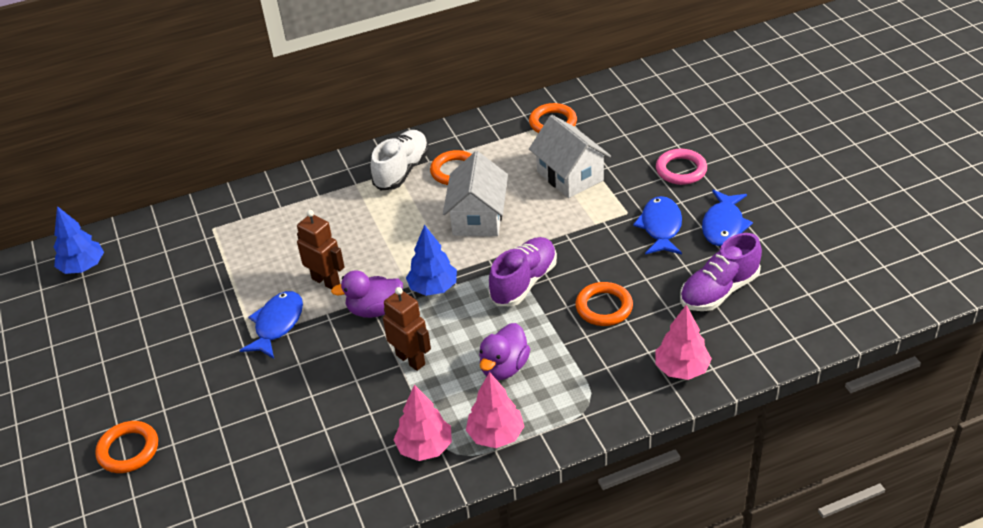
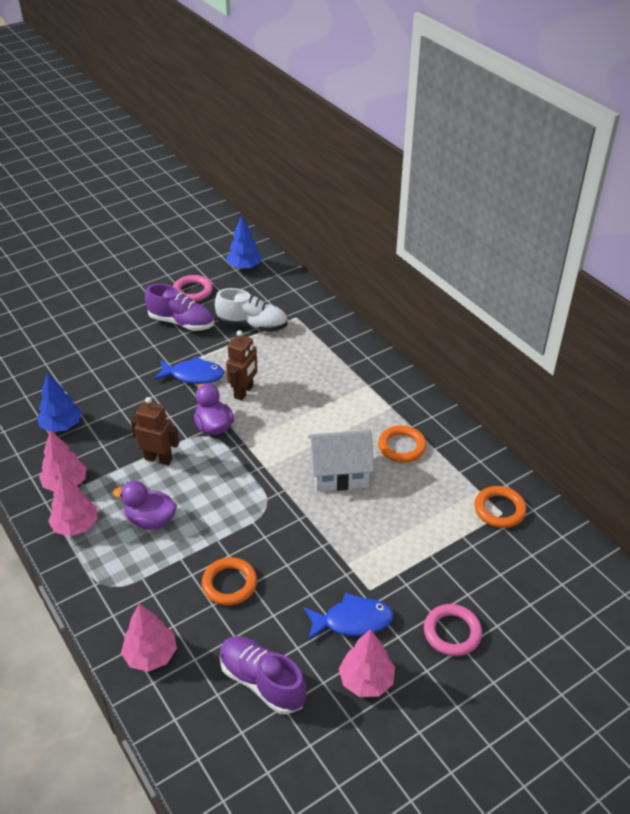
camera: 75 degrees right, 0 degrees up
(106, 320) = (192, 291): none -> pink ring
(128, 450) = (73, 333): orange ring -> none
(402, 170) = (393, 410): white shoe -> white shoe (252, 325)
(411, 359) = (158, 459): brown robot -> brown robot turned 105 degrees counterclockwise
(433, 288) = (243, 458): blue tree -> blue tree (61, 426)
(524, 282) = (257, 519): purple shoe -> purple shoe (181, 322)
(570, 176) = (416, 534): white house -> none
(723, 225) = (366, 680): blue fish -> pink tree

